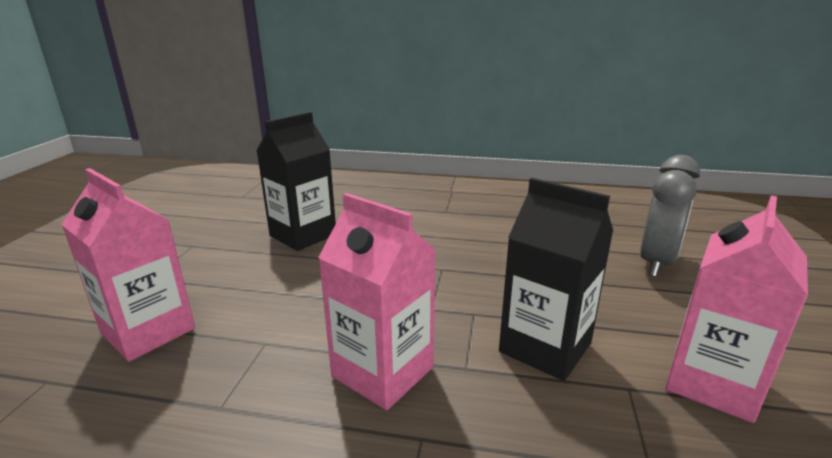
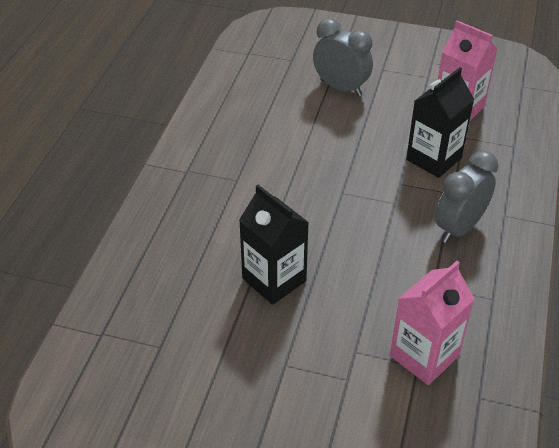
camera: 85 degrees left, 20 degrees up
(383, 372) = (459, 228): pink carton -> grey clock

